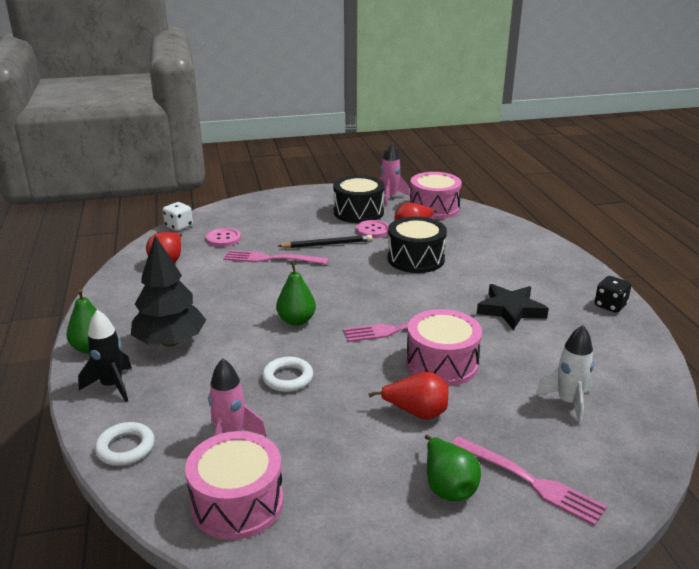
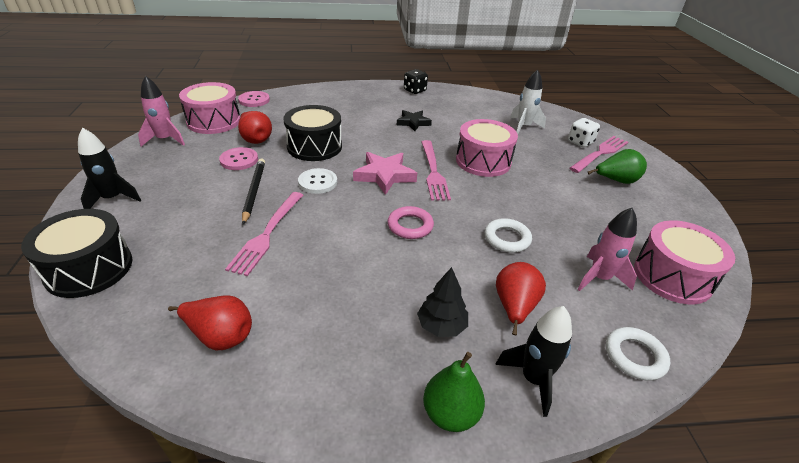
camera: 85 degrees left, 10 degrees up
(170, 342) = (441, 326): black tree -> black tree, size x0.57
(179, 226) = (99, 326): white dice -> white dice (580, 142)
(223, 239) = (182, 274): pink button -> pink button (254, 100)
(296, 320) = (410, 226): green pear -> pink ring
(301, 200) = (113, 199): none -> black rocket
(352, 269) = (317, 182): none -> white button
(358, 212) = (186, 163): black drum -> black drum (89, 268)
(378, 301) = (384, 175): none -> pink star
(416, 413) = (544, 181): red pear -> red pear (514, 307)
(510, 310) = (413, 122): black star -> black star, size x0.66

